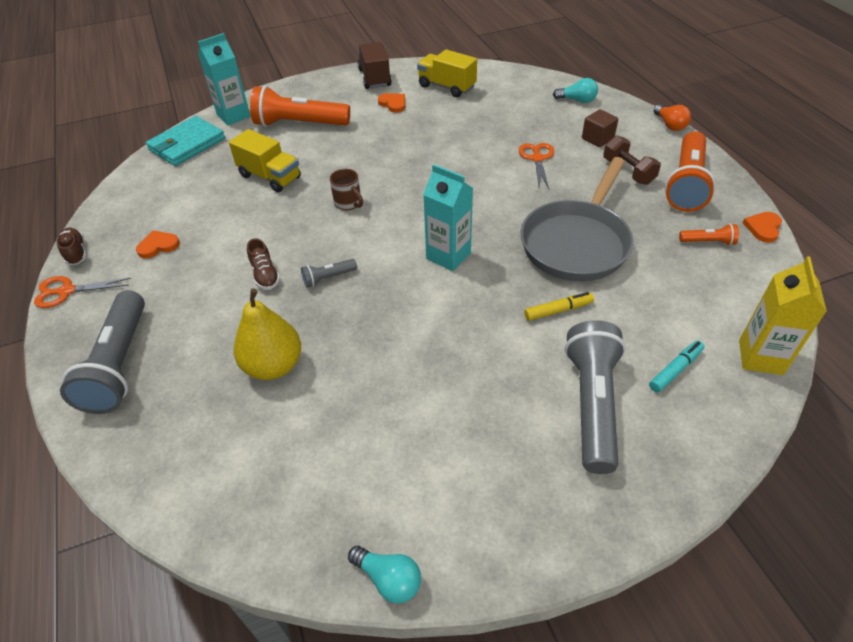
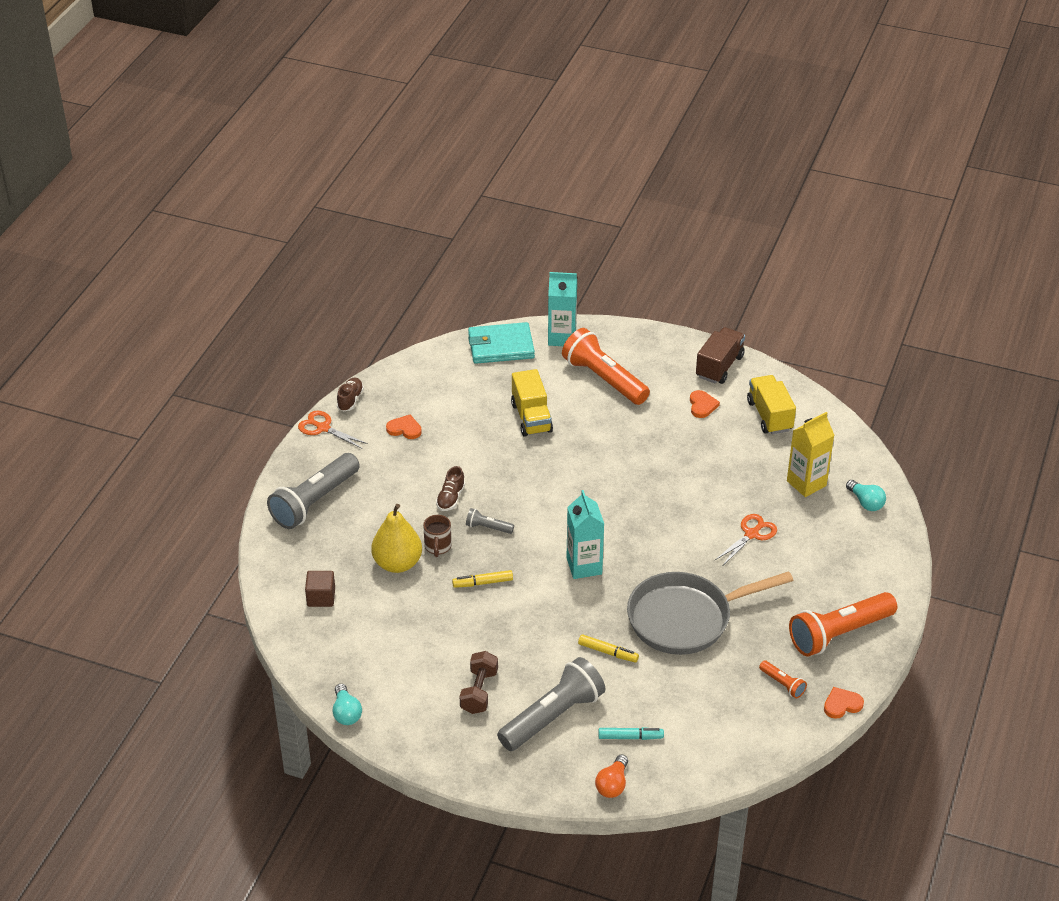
camera: 40 degrees right, 5 degrees down
(348, 203) = (563, 478): brown mug -> brown mug (437, 547)
(378, 327) = (482, 583): none -> yellow marker
(597, 138) = (827, 549): brown cube -> brown cube (321, 597)
(628, 171) = (808, 593): brown dumbbell -> brown dumbbell (479, 691)
(670, 125) = (910, 578): orange light bulb -> orange light bulb (612, 784)
(760, 357) = (696, 770): yellow carton -> yellow carton (806, 483)

